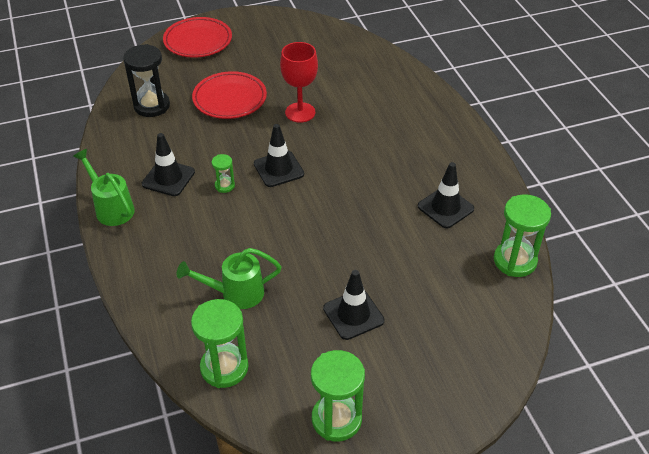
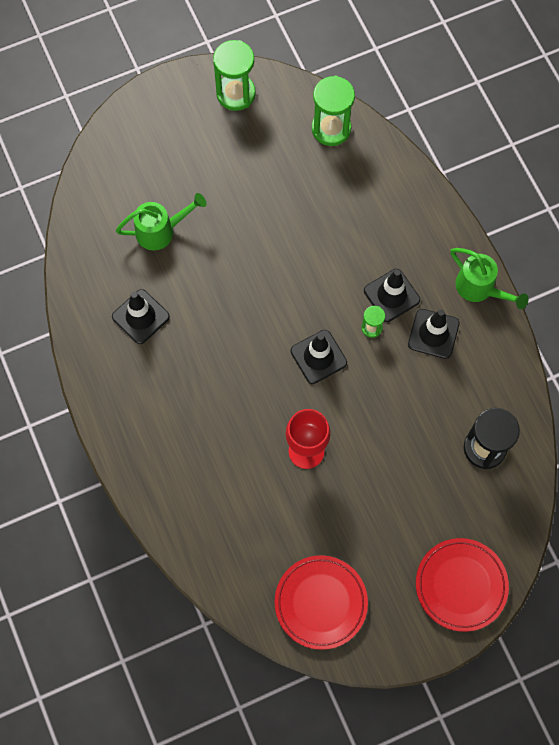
camera: 175 degrees right, 25 degrees up
(230, 99) = (394, 469): red plate -> red plate (320, 603)
(236, 293) = (335, 199): green watering can -> green watering can (160, 231)
(353, 314) = (228, 186): black traffic cone -> black traffic cone (391, 295)
(515, 261) = (78, 255): green hourglass -> none

